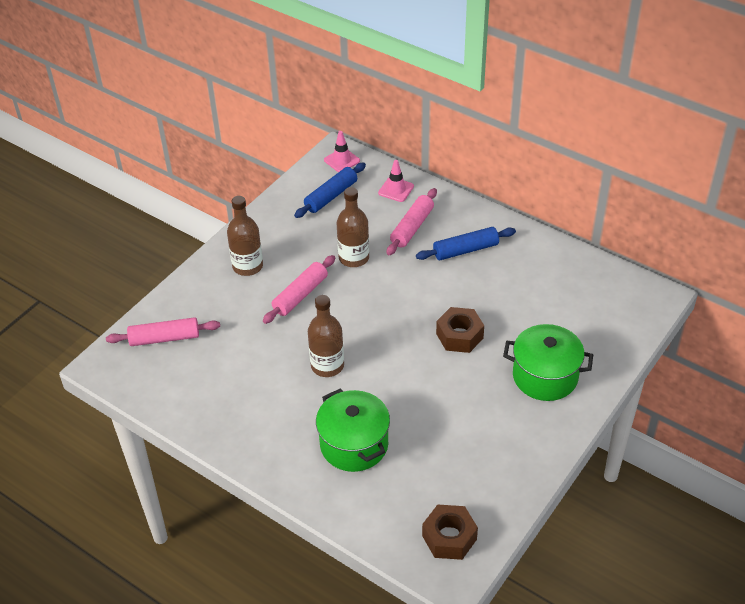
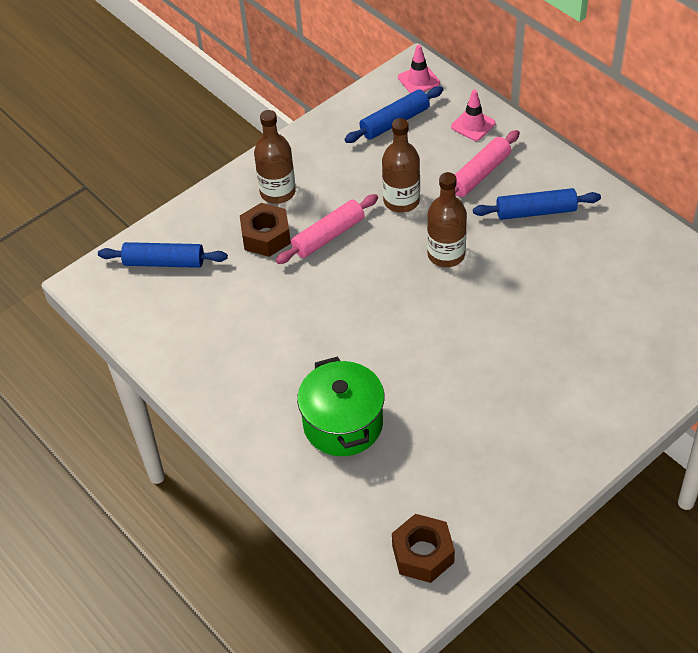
camera: 15 degrees right, 5 degrees up
(165, 338) = (164, 262): pink rolling pin -> blue rolling pin
(327, 365) = (337, 325): brown bottle -> brown bottle (446, 254)
(459, 336) = (500, 315): brown nut -> brown nut (266, 236)
(545, 376) = (589, 382): green pot -> none

